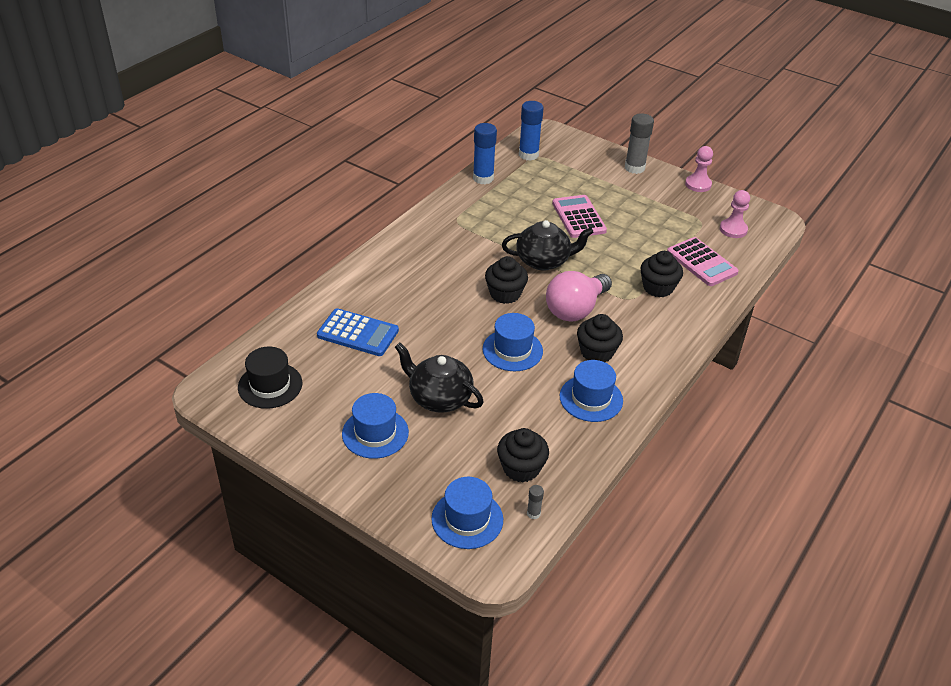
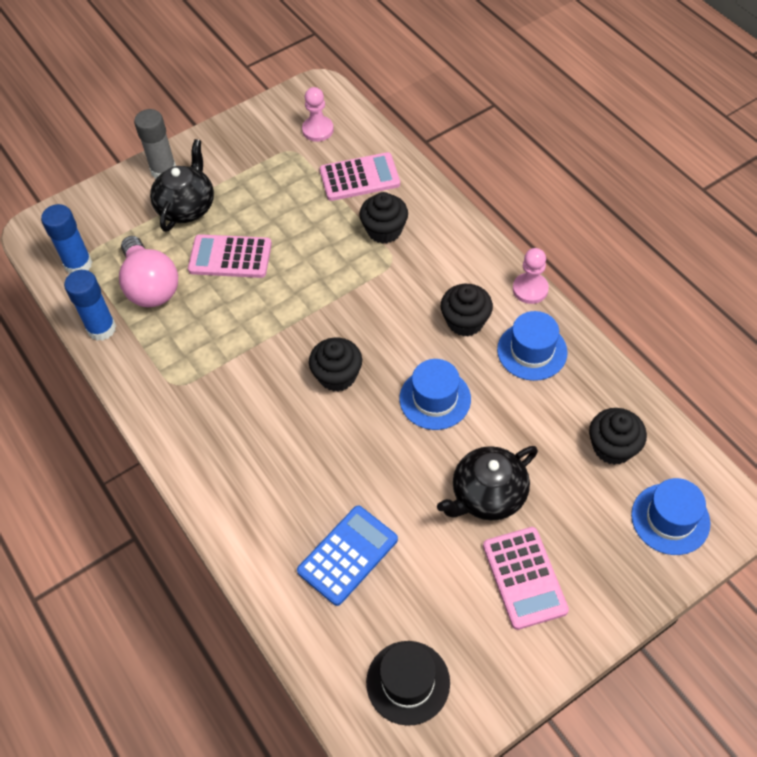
camera: 65 degrees left, 15 degrees up
(375, 433) = (524, 578): blue hat -> pink calculator
(533, 513) = (675, 455): grey glue stick -> none
(543, 261) = (294, 318): black teapot -> black teapot (186, 207)
(575, 309) = (390, 317): pink light bulb -> pink light bulb (150, 286)
(698, 184) = (225, 127): pink pawn -> pink pawn (530, 289)

